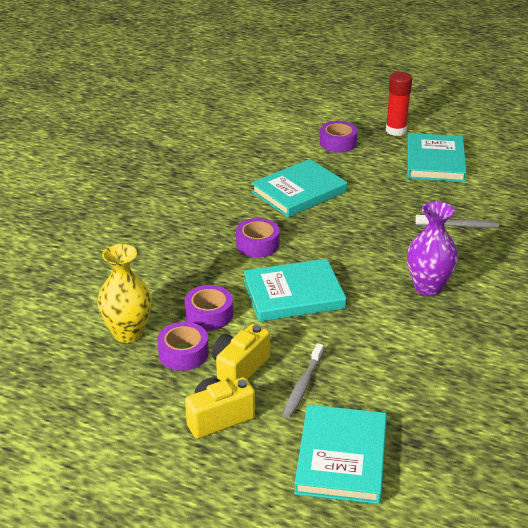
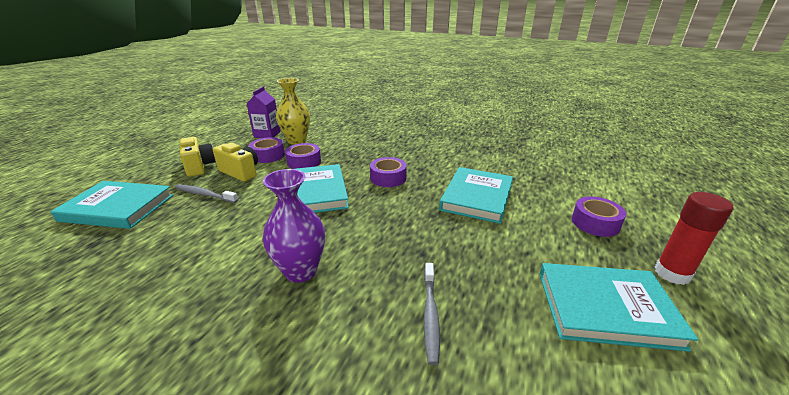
camera: 90 degrees right, 5 degrees down
(92, 372) = (267, 134): none -> purple carton
(299, 192) = (476, 197): turquoise book -> turquoise book turned 60 degrees clockwise

